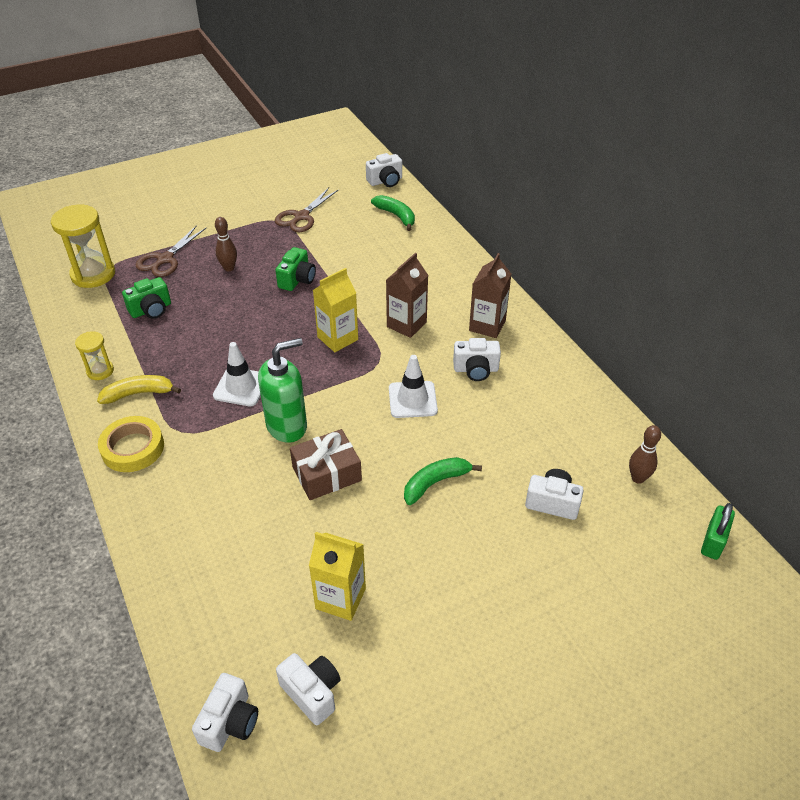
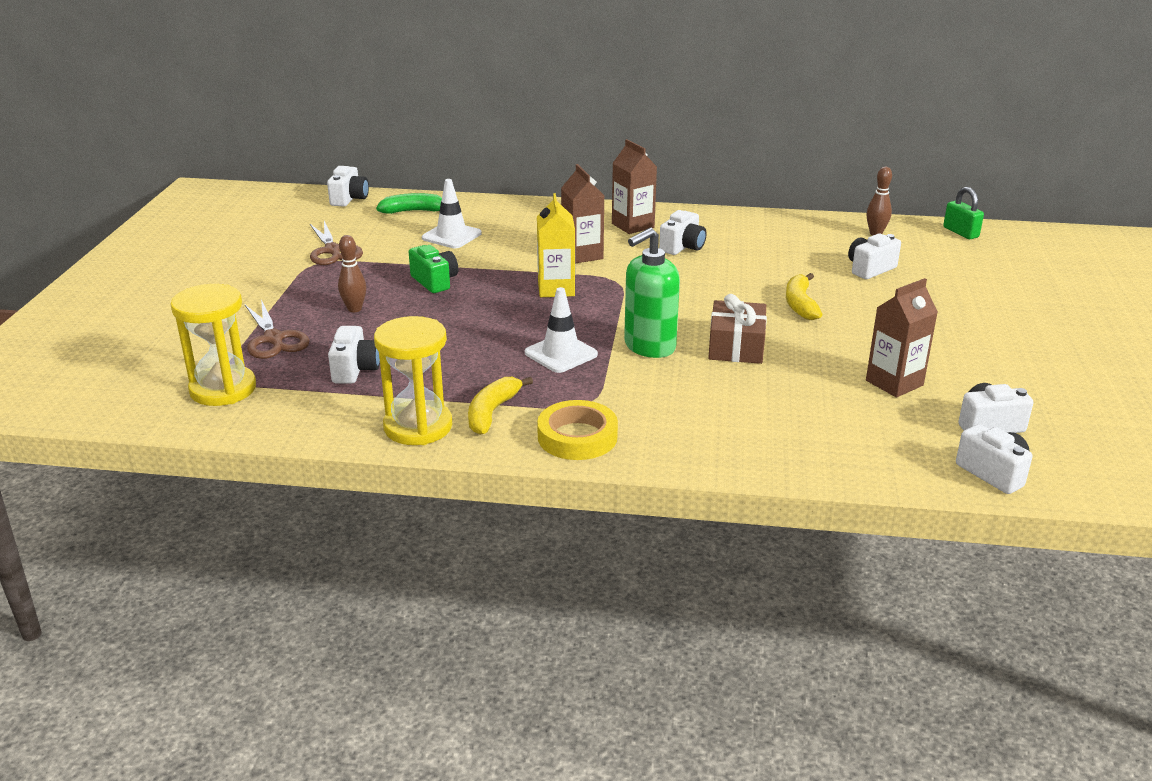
camera: 55 degrees left, 15 degrees down
(100, 371) = (418, 427): yellow hourglass -> yellow hourglass, size x1.84
(151, 310) = (355, 370): green camera -> white camera
(287, 426) = (649, 347): green soap dispenser -> green soap dispenser turned 135 degrees counterclockwise
(340, 598) = (894, 383): yellow carton -> brown carton
(412, 399) = (686, 282): white traffic cone -> white traffic cone (451, 236)
(435, 483) = (800, 304): green banana -> yellow banana

